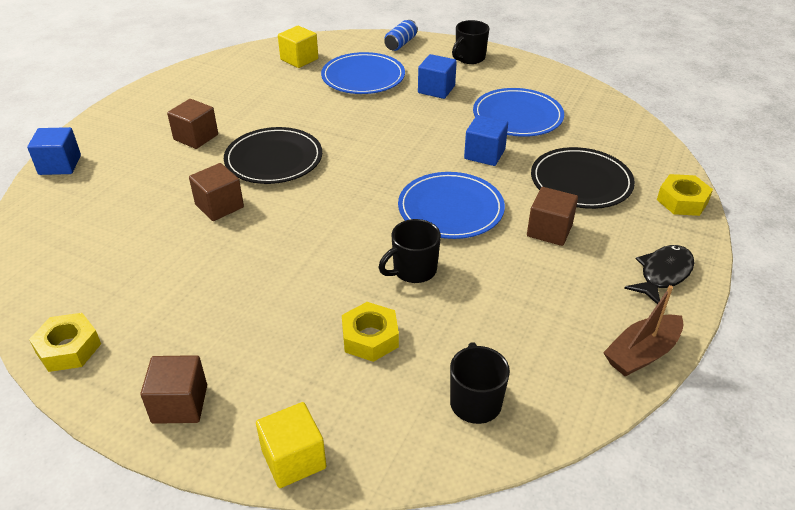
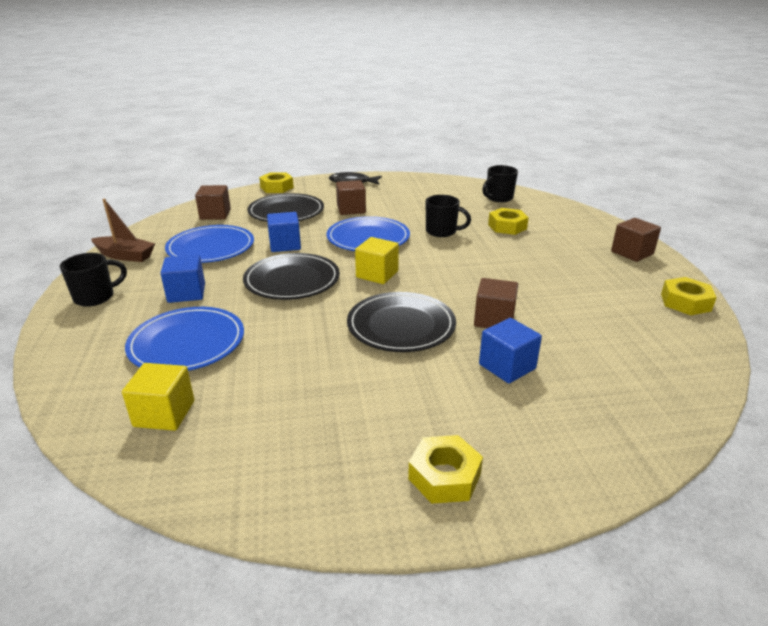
camera: 125 degrees left, 10 degrees down
(60, 165) = (604, 465): blue cube -> blue cube (507, 366)
(137, 116) = (444, 476): none -> yellow nut
(196, 137) = (426, 392): brown cube -> brown cube (215, 214)
(293, 459) = (595, 219): yellow cube -> yellow cube (377, 274)
(401, 43) = (69, 351): blue can -> none
(405, 136) = (292, 280): none -> black plate
(469, 58) = (95, 297): black mug -> black mug turned 45 degrees counterclockwise
(641, 353) = (415, 178): brown boat -> brown boat (125, 256)

